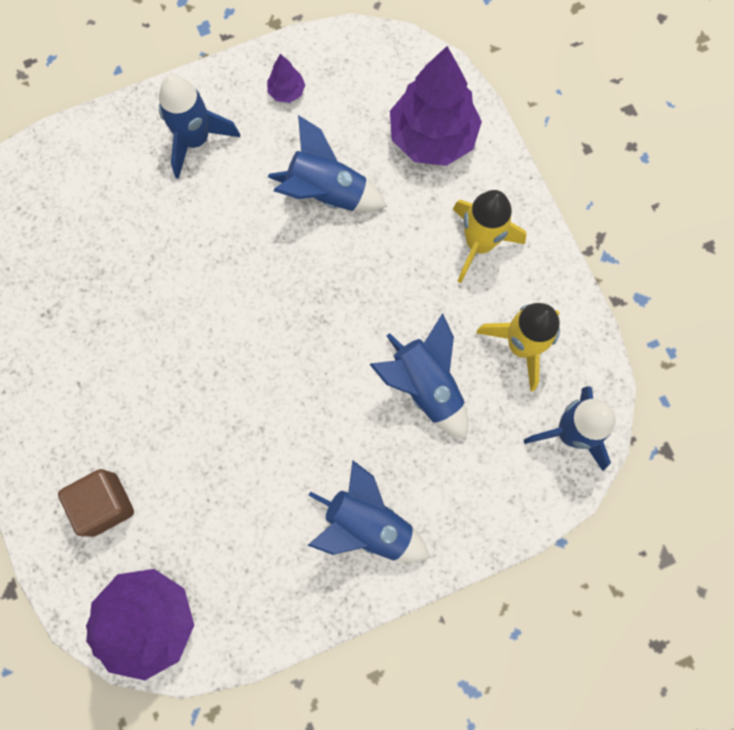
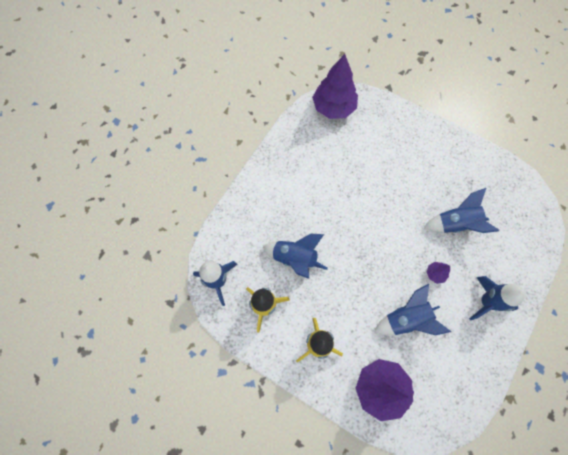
camera: 145 degrees right, 5 degrees down
(104, 504) = (383, 132): brown cube -> none
(286, 92) = (469, 360): purple tree -> purple tree (435, 274)
(368, 525) = (278, 188): blue rocket -> blue rocket (455, 224)

